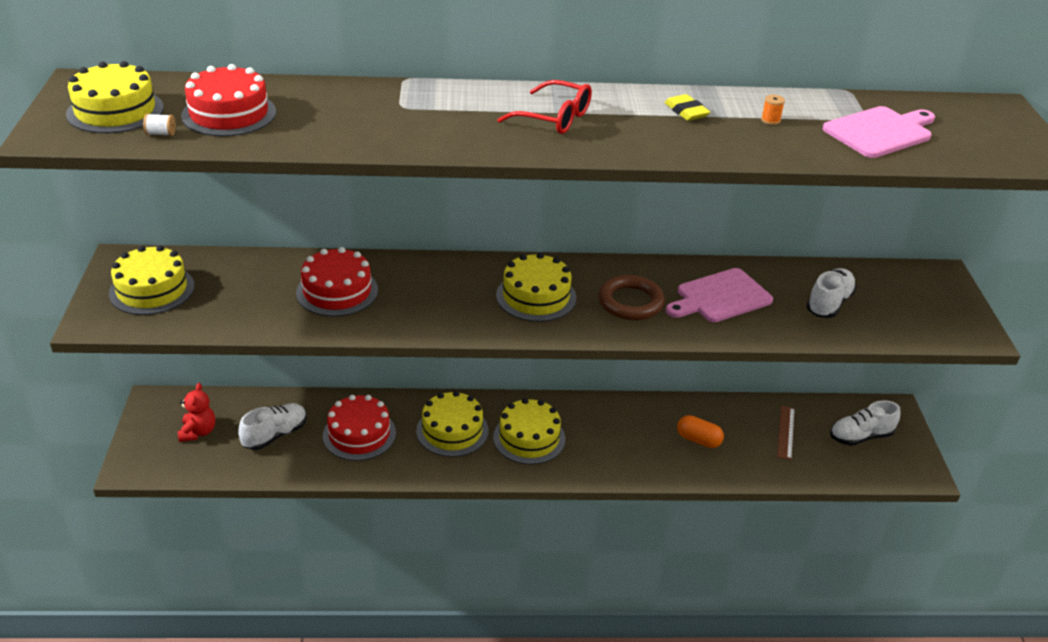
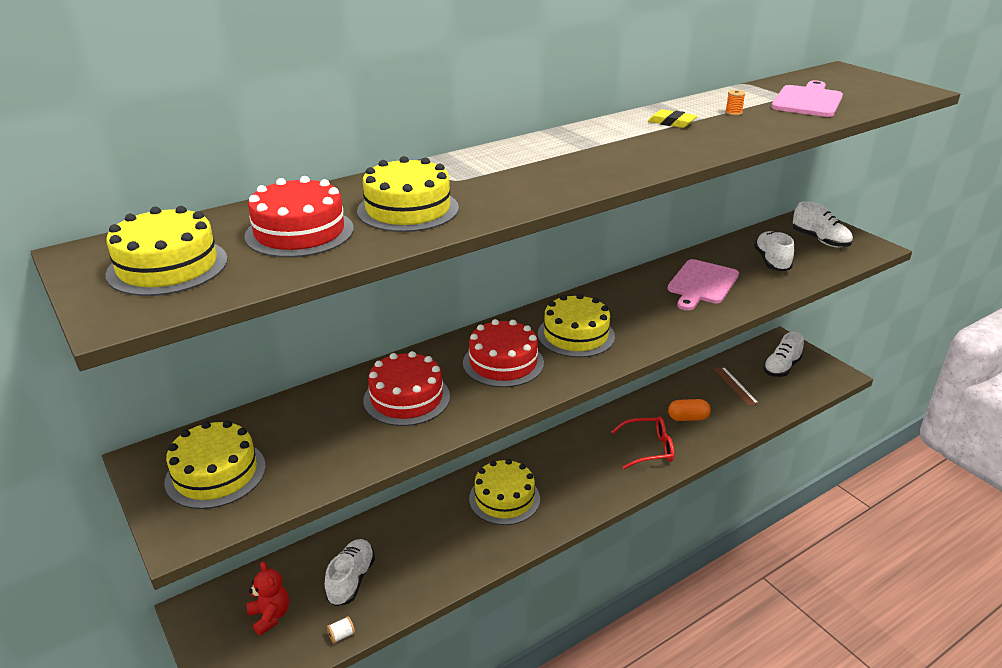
camera: 30 degrees left, 5 degrees down
(161, 134) = (253, 270): white spool -> white spool (341, 635)
(359, 434) = (428, 540): red cake -> red cake (503, 363)
(529, 438) = (570, 475): yellow cake -> yellow cake (408, 209)
(554, 118) = (589, 153): red glasses -> red glasses (649, 448)
(630, 302) = (648, 311): brown ring -> none
(919, 302) = (820, 240): none -> white shoe

